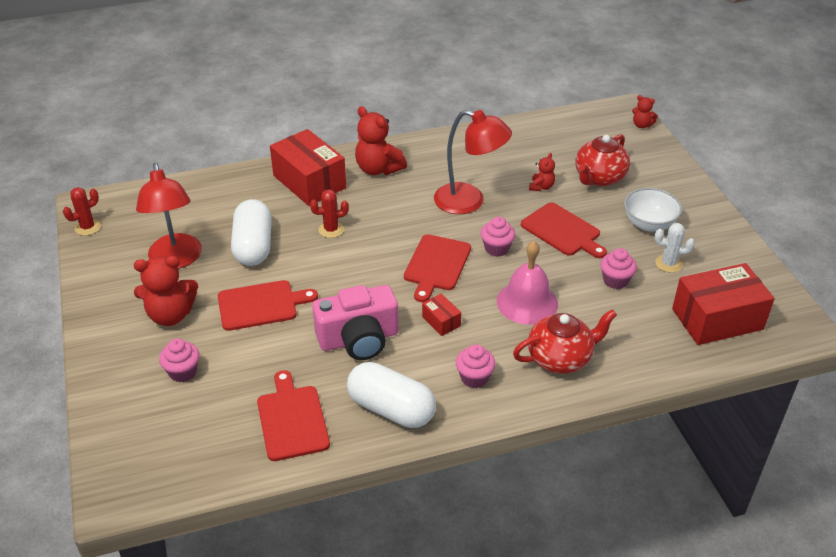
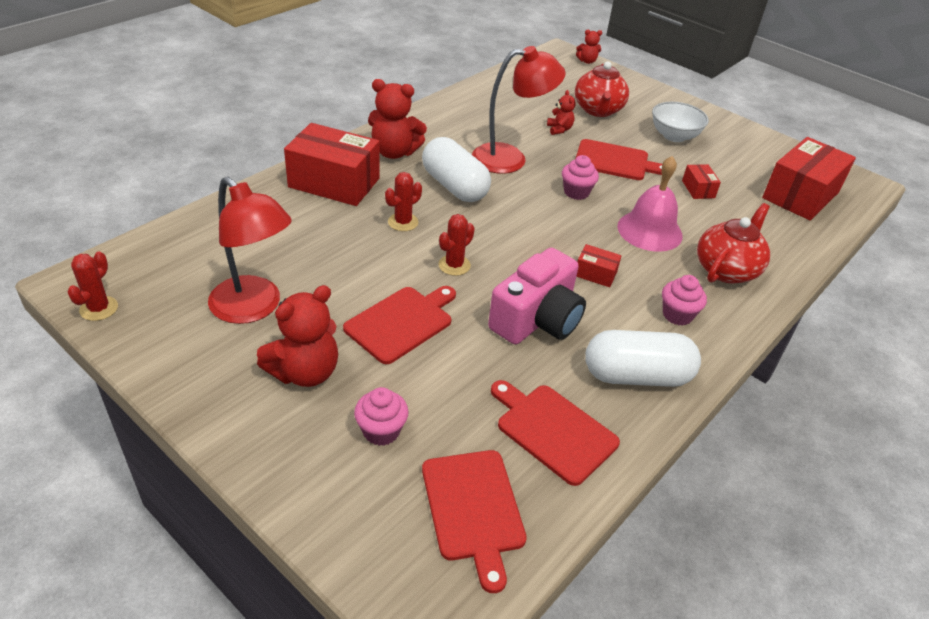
camera: 35 degrees left, 0 degrees up
(253, 246) = (334, 264): white capsule -> white capsule (454, 186)
(337, 276) = (454, 265): none -> red cactus
(436, 265) = (539, 224): red cutting board -> red cutting board (473, 509)
(615, 281) = (698, 189): pink cupcake -> red box
(668, 263) = (721, 163): white cactus -> none

